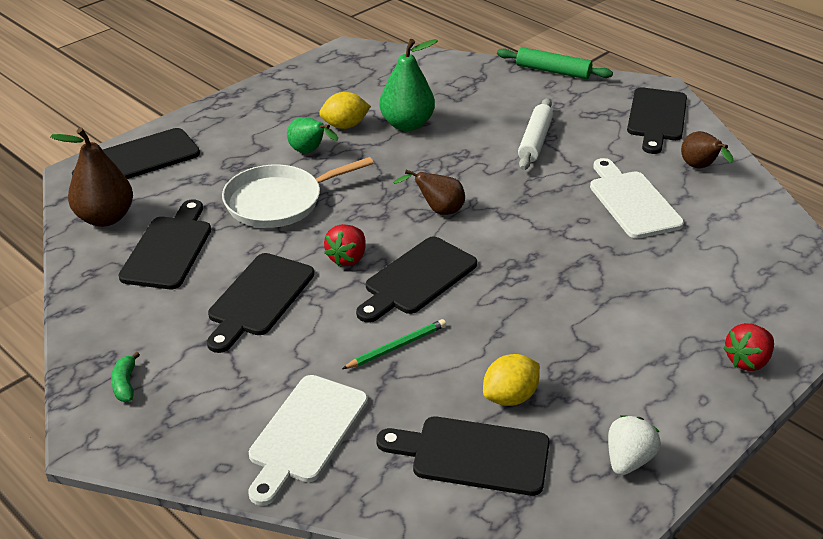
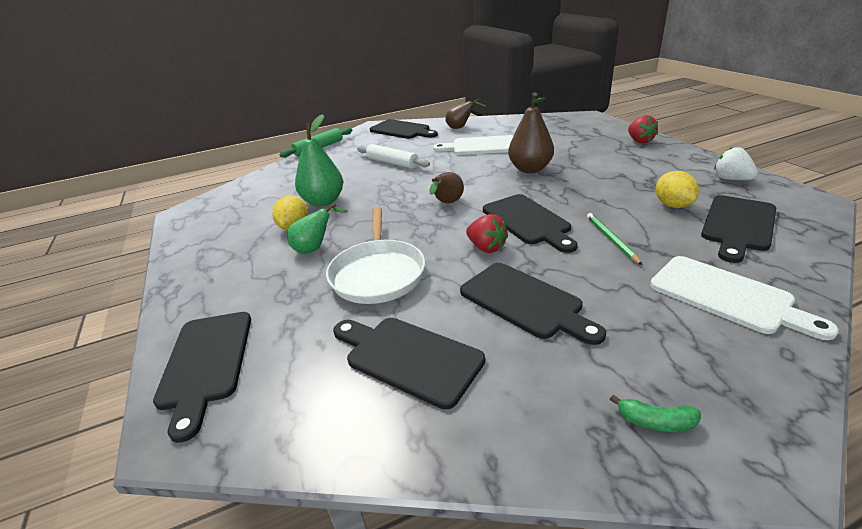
camera: 65 degrees left, 5 degrees down
(105, 218) = (305, 412): brown pear -> brown pear (530, 169)

